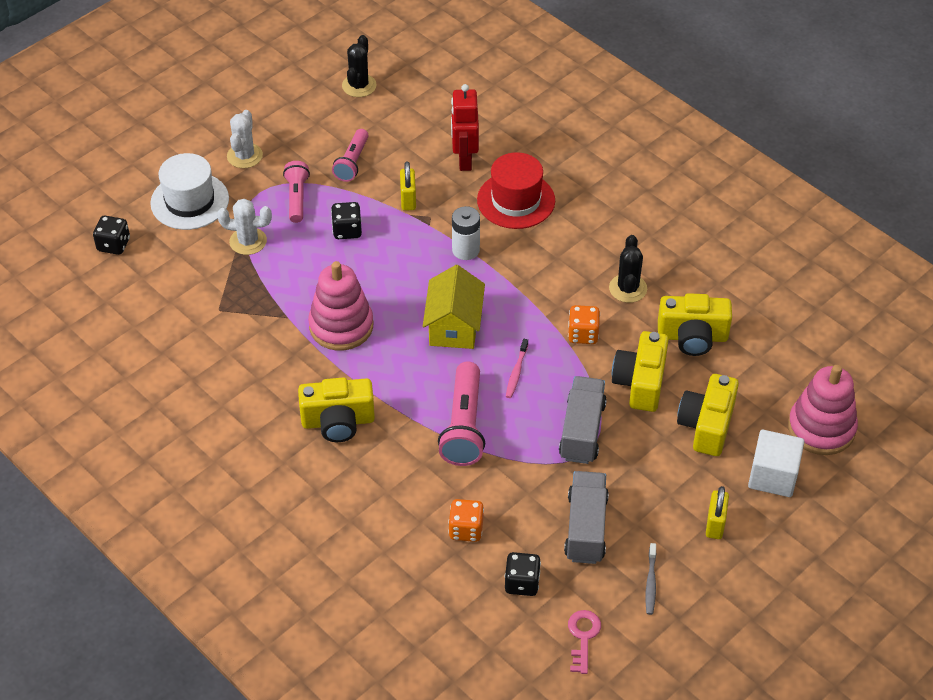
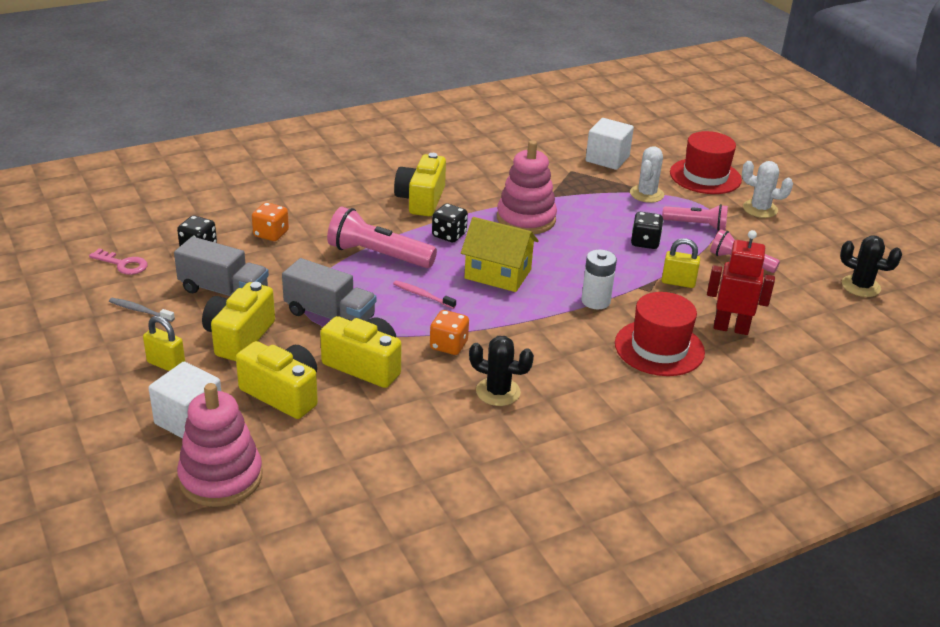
camera: 105 degrees right, 15 degrees down
(113, 245) = (661, 140): black dice -> black dice (449, 235)
(179, 284) = (607, 159): none -> white cube
(189, 201) = (705, 176): white hat -> red hat
(692, 337) = (406, 419): yellow camera -> yellow camera (239, 337)

